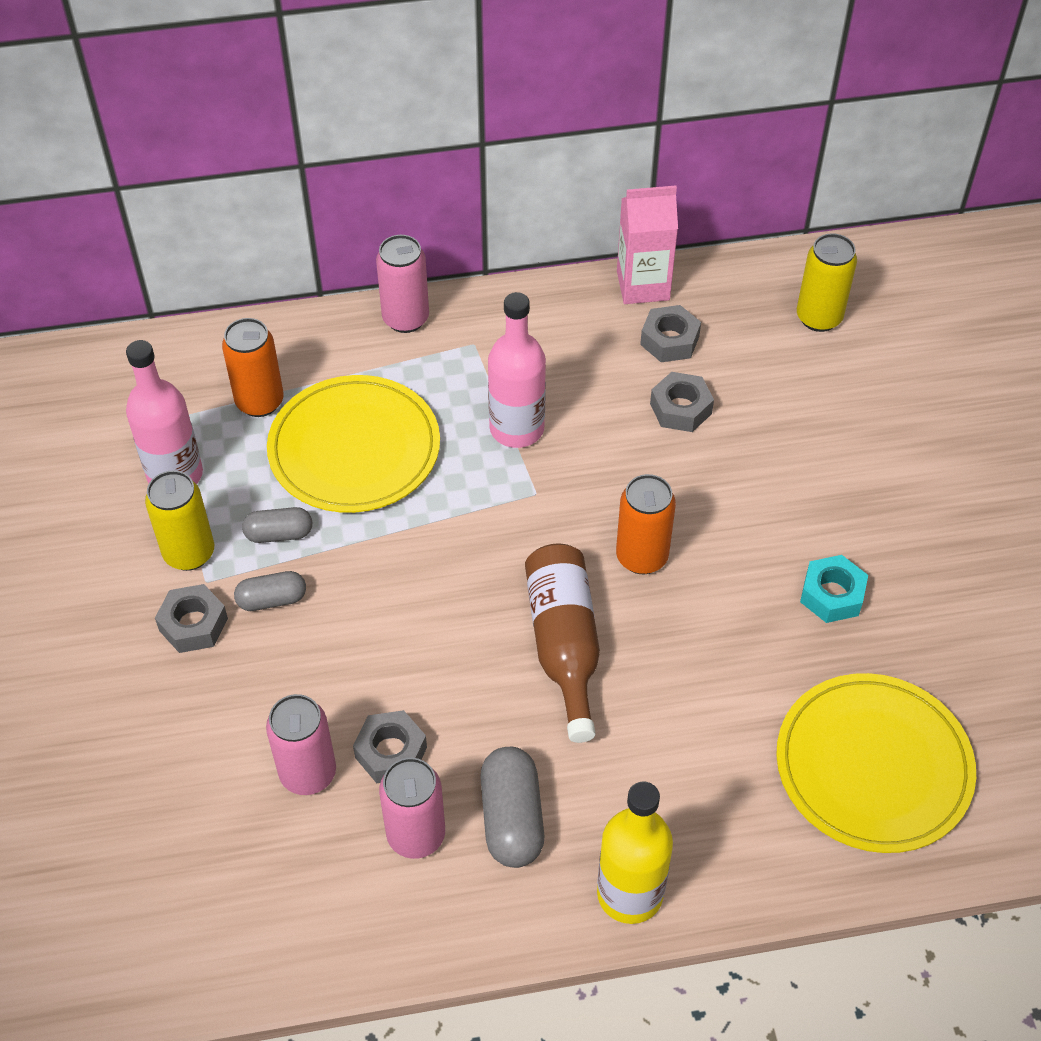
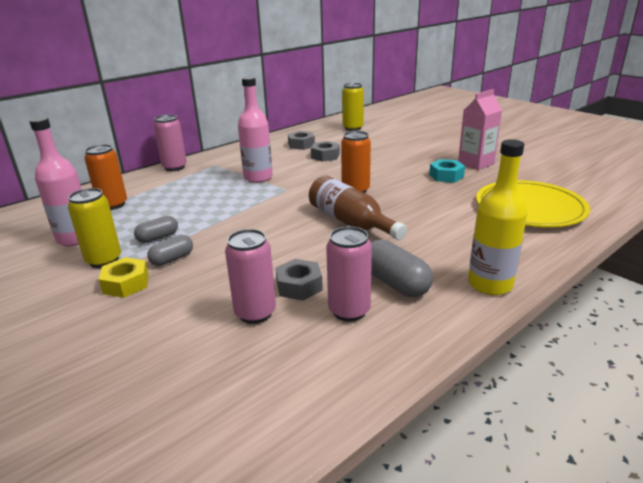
camera: 30 degrees left, 25 degrees down
(193, 624) = (126, 284): grey nut -> yellow nut
(354, 448) = (179, 203): yellow plate -> none
(643, 285) = (275, 138): pink carton -> pink carton (475, 163)

